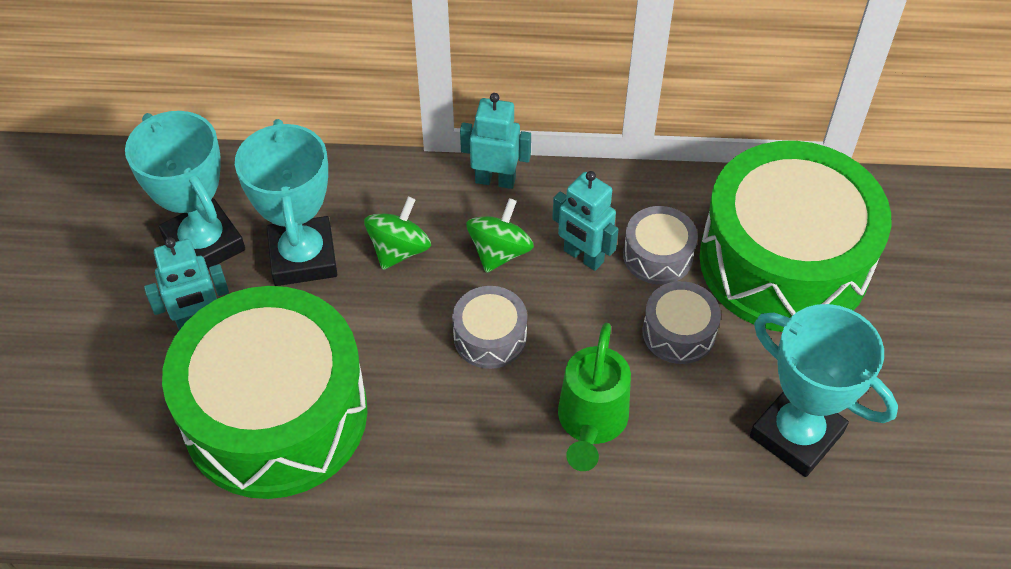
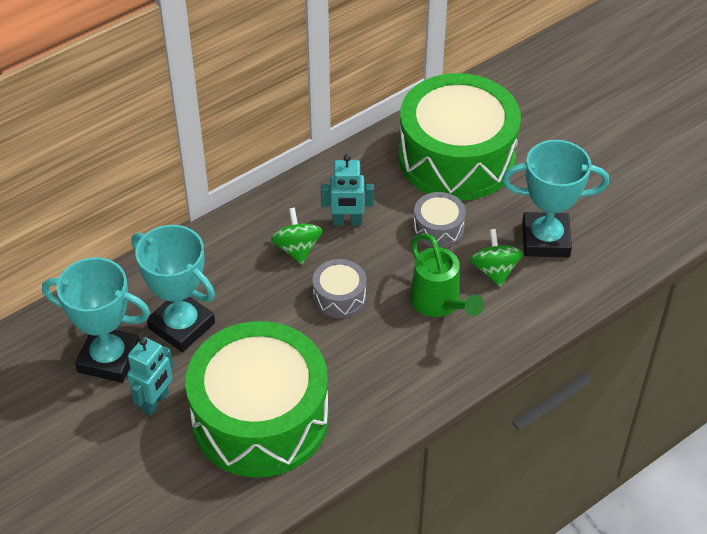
camera: 40 degrees left, 5 degrees down
(399, 250) = (236, 285): green spinning top -> green spinning top (494, 270)
(495, 180) = (253, 211): turquoise robot -> none
(658, 255) = (387, 195): grey drum -> none

